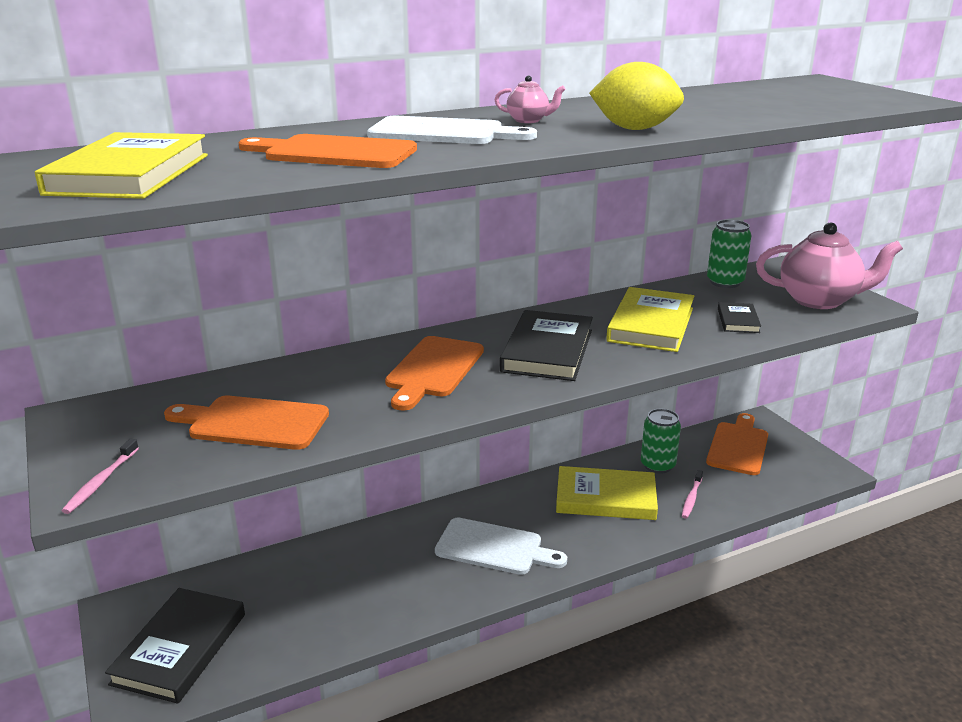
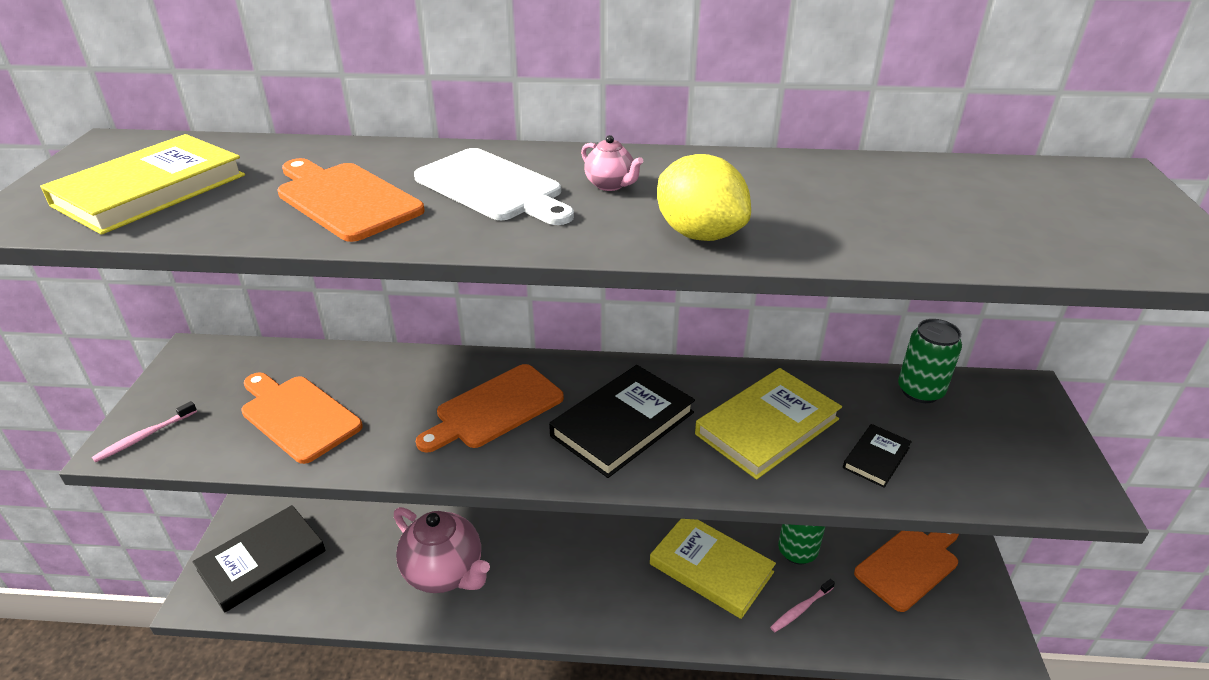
camera: 30 degrees right, 10 degrees up
(494, 548) = (563, 577): white cutting board -> none
(819, 300) = (1016, 462): pink teapot -> pink teapot (444, 572)

